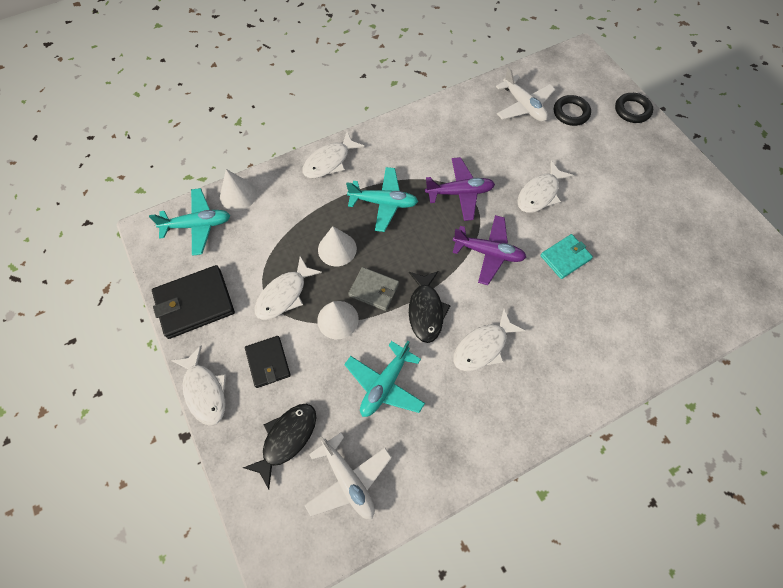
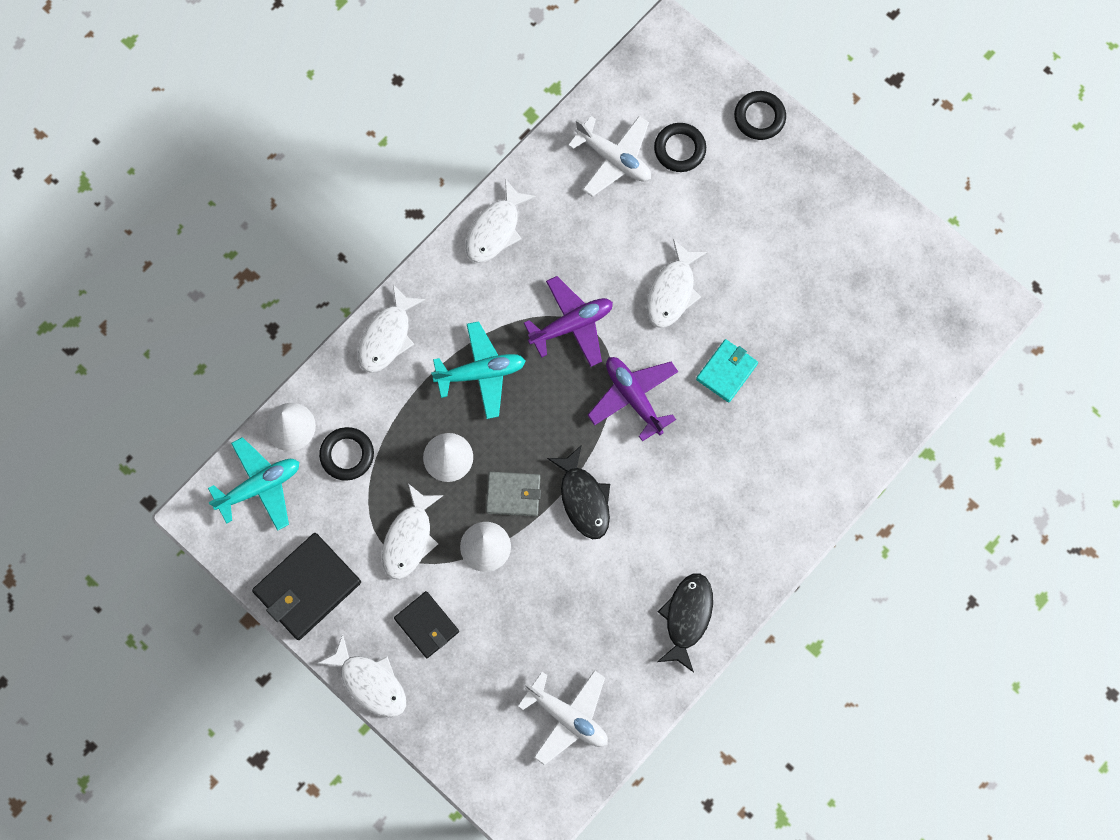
camera: 20 degrees left, 10 degrees up
(267, 224) = (347, 455): none -> black ring
(287, 439) = (484, 699): black fish -> black fish (687, 617)
(385, 384) = (568, 602): turquoise plane -> none
(483, 346) = (663, 519): white fish -> white fish (495, 229)
(488, 252) = (633, 397): purple plane -> purple plane turned 120 degrees counterclockwise

